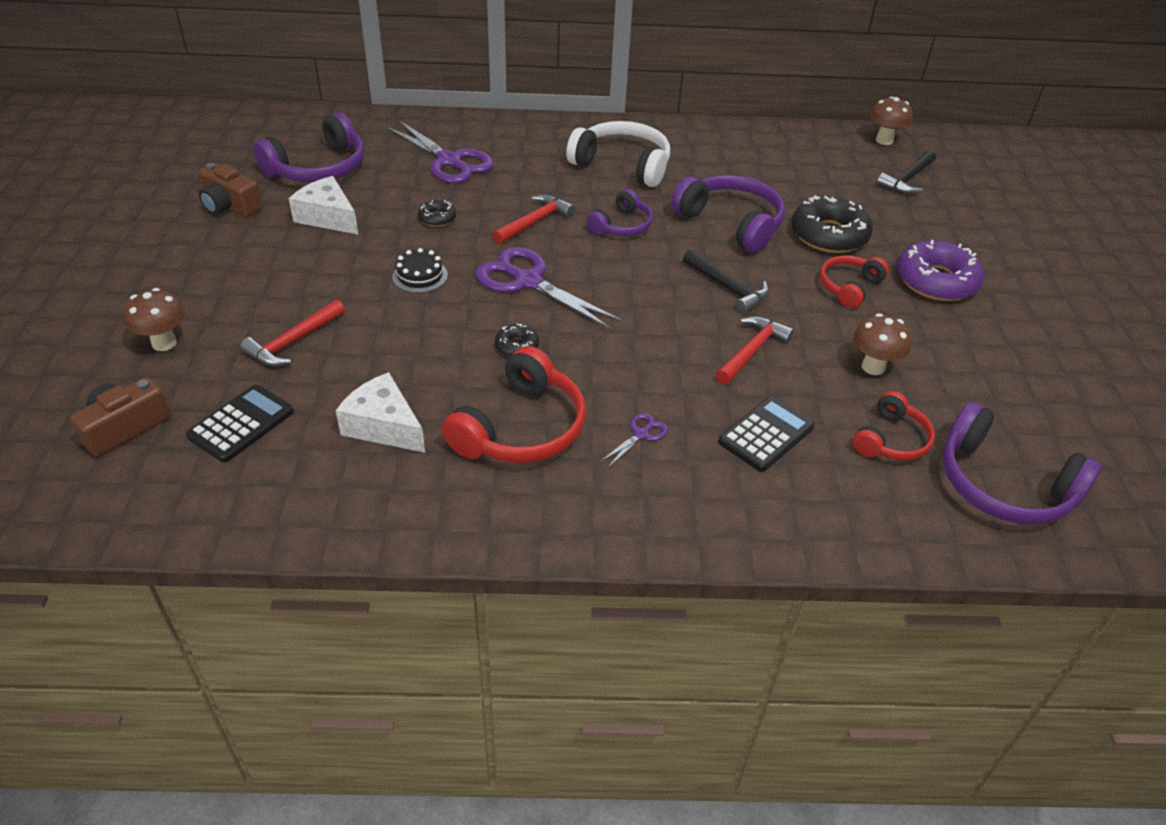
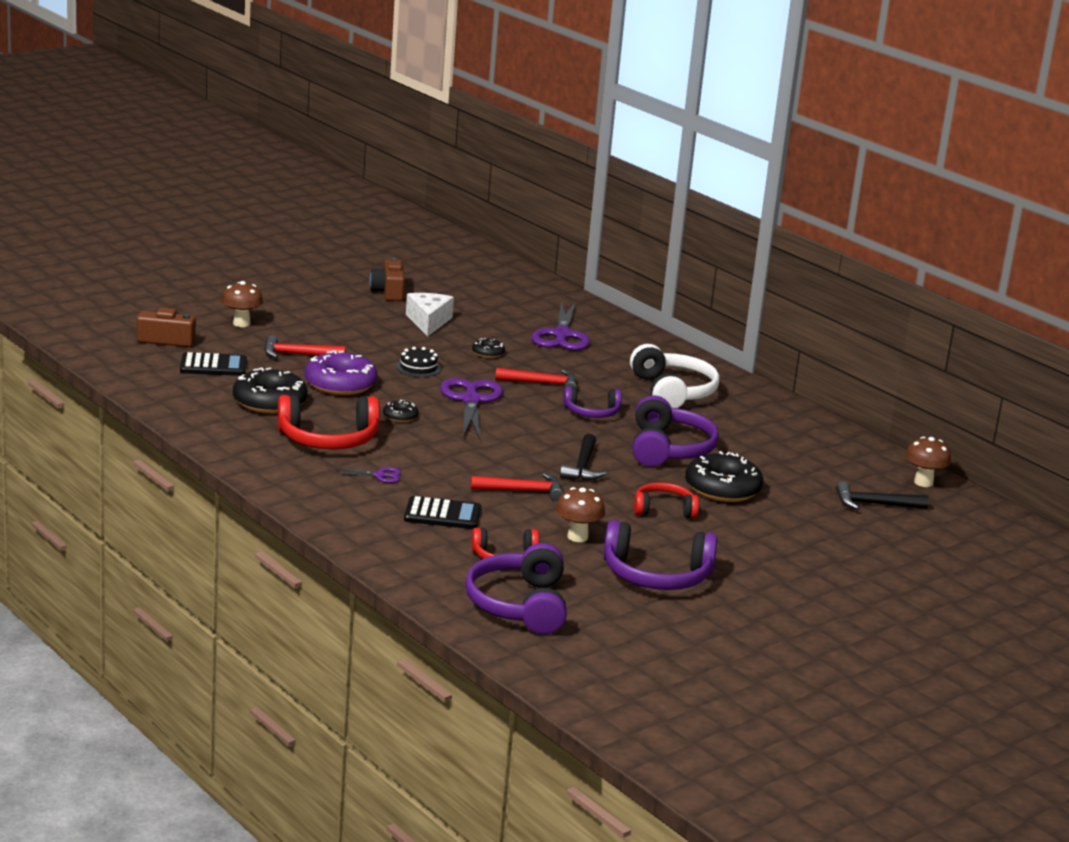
camera: 50 degrees right, 20 degrees down
(318, 168) = (475, 301): purple headphones -> purple headphones (656, 575)
(384, 426) = (269, 402): white cheese -> black donut
(936, 281) = (735, 542): purple donut -> purple donut (340, 384)

